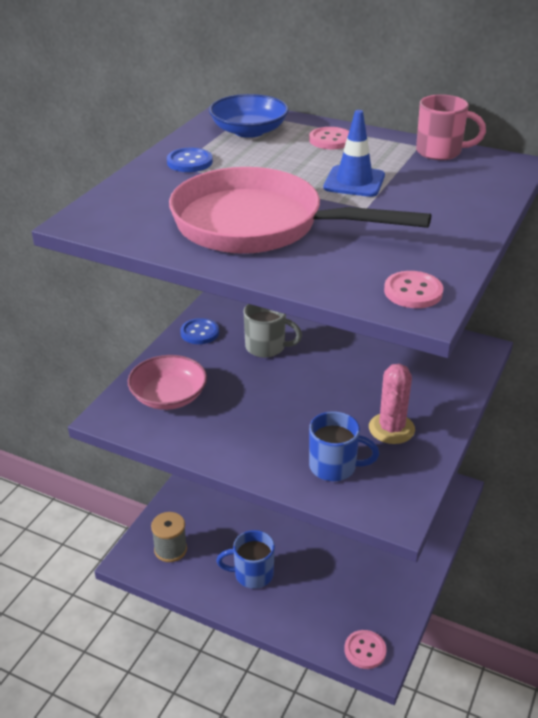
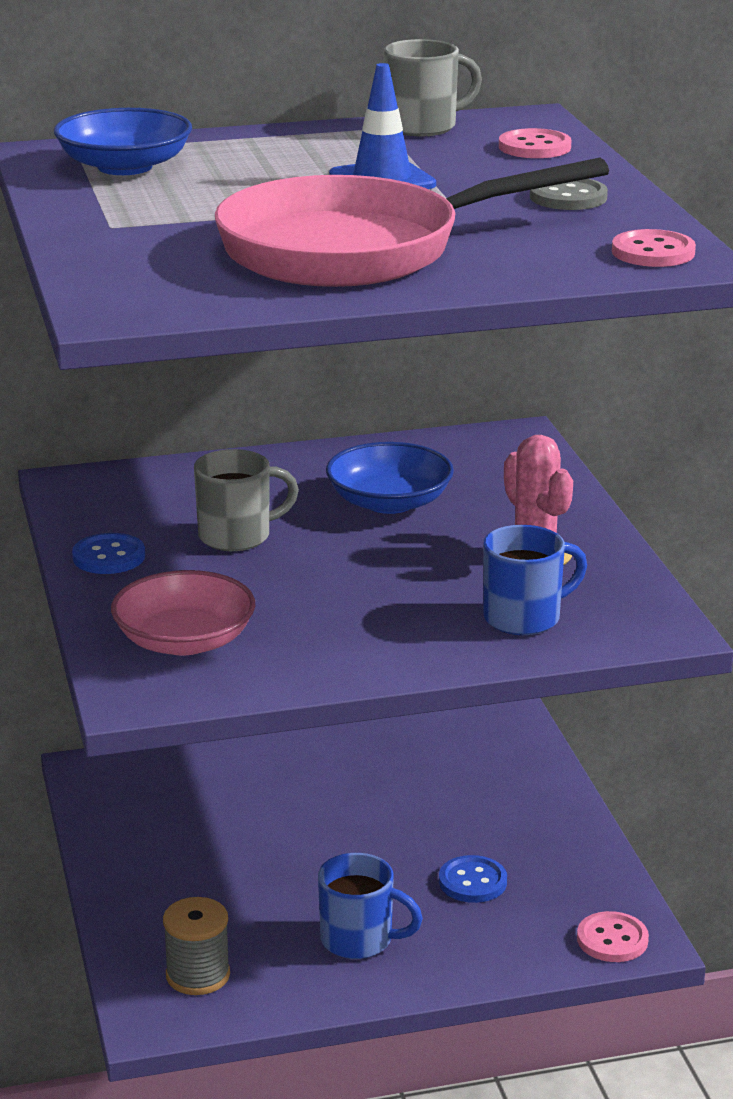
camera: 40 degrees left, 10 degrees down
(189, 162) = (118, 218): blue button -> blue button (472, 882)
(252, 574) = (359, 940): blue mug -> blue mug turned 120 degrees counterclockwise
(330, 140) = (260, 149): pink button -> pink button (534, 147)
(361, 360) = (389, 502): none -> blue bowl
(435, 230) = (568, 197): none -> grey button
(440, 152) = (423, 127): pink mug -> grey mug

